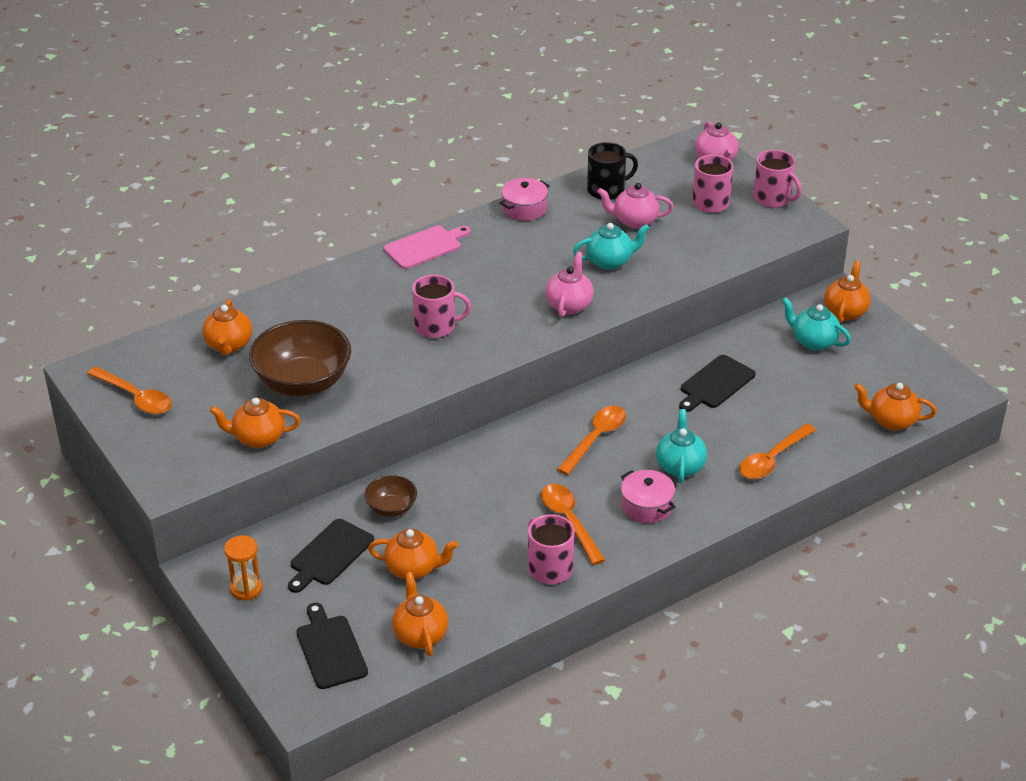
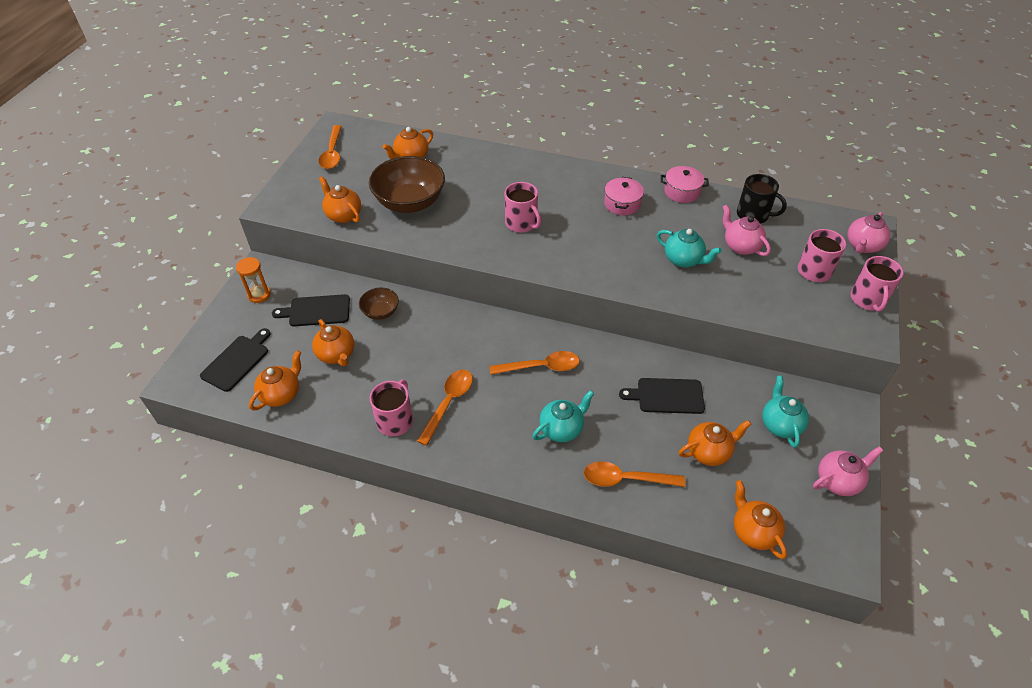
camera: 50 degrees right, 10 degrees up
(425, 247) = (589, 175): pink cutting board -> none
(569, 305) = (615, 268): pink teapot -> pink teapot (838, 481)
(646, 506) = (503, 435): pink pot -> pink pot (622, 204)
(845, 311) = (838, 423): orange teapot -> orange teapot (709, 452)

